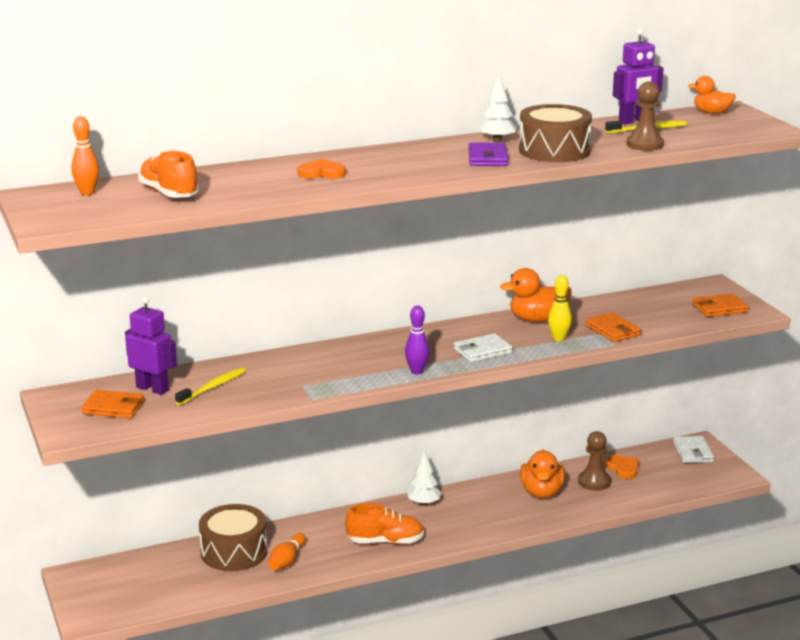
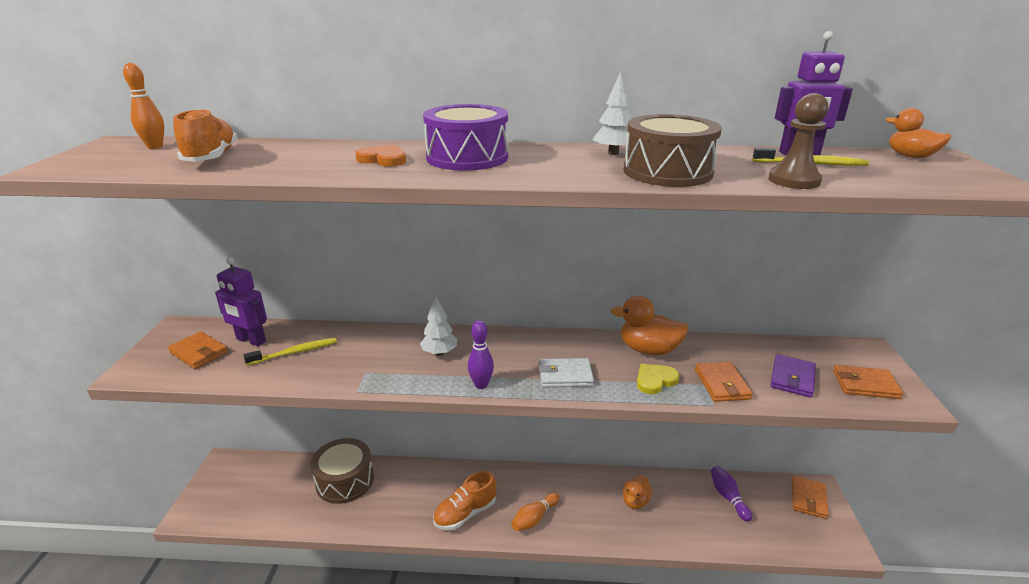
camera: 25 degrees right, 5 degrees up
(152, 389) = (251, 340): purple robot -> purple robot turned 150 degrees clockwise
(287, 560) = (374, 506): orange bowling pin -> orange bowling pin (534, 518)
(385, 541) = (465, 513): orange shoe -> orange shoe turned 120 degrees clockwise
(387, 161) = (467, 157): none -> purple drum
(424, 503) = (525, 479): white tree -> white tree (439, 352)
(487, 158) = (578, 169): purple wallet -> purple wallet (792, 378)
(541, 492) = (635, 501): orange duck -> orange duck, size x0.65
(558, 339) = (655, 380): yellow bowling pin -> yellow heart
(594, 482) = (691, 505): brown pawn -> none
(623, 468) = (728, 497): orange heart -> purple bowling pin
(693, 452) = (808, 499): white wallet -> orange wallet

